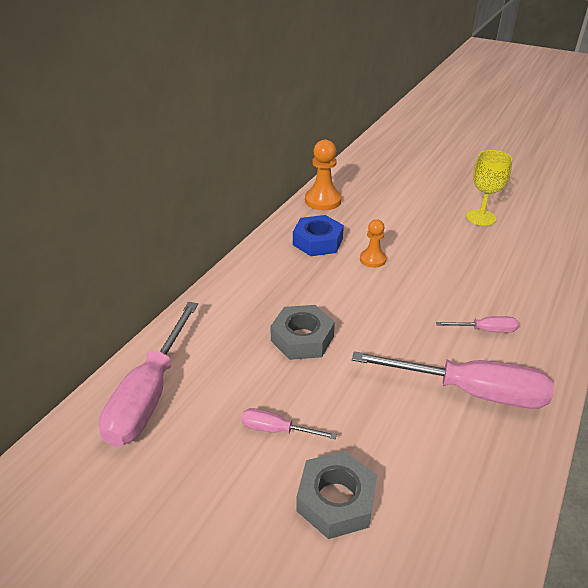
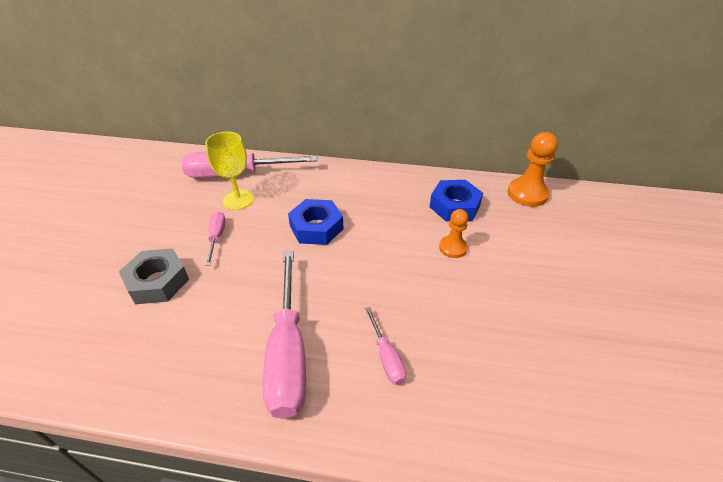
camera: 70 degrees right, 5 degrees up
(302, 338) = (316, 227): grey nut -> blue nut
(481, 217) = (618, 331): yellow goblet -> yellow goblet (238, 200)

